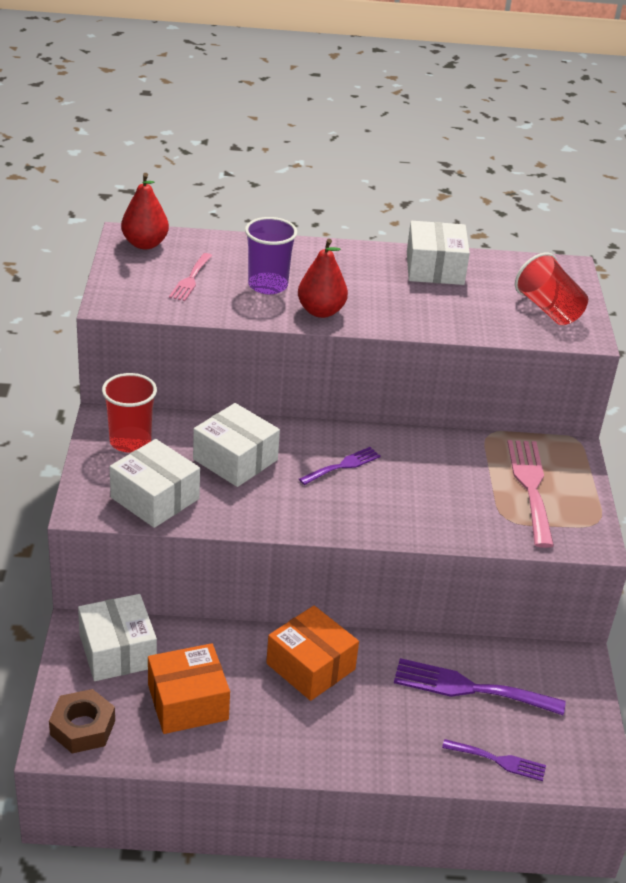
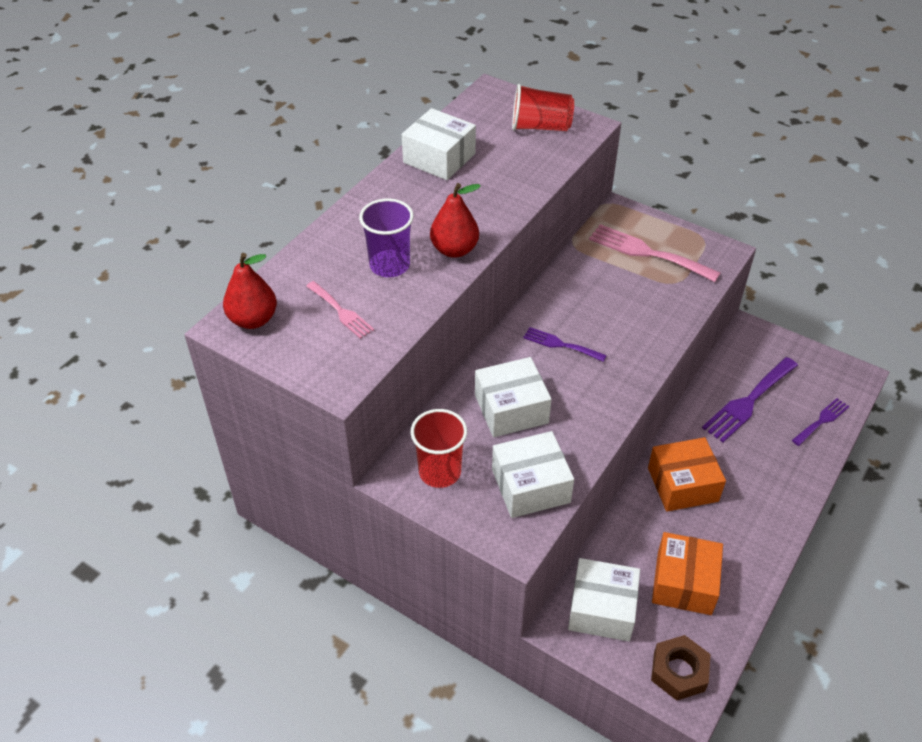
camera: 55 degrees left, 10 degrees up
(343, 466) = (560, 344): purple fork -> purple fork turned 60 degrees counterclockwise

